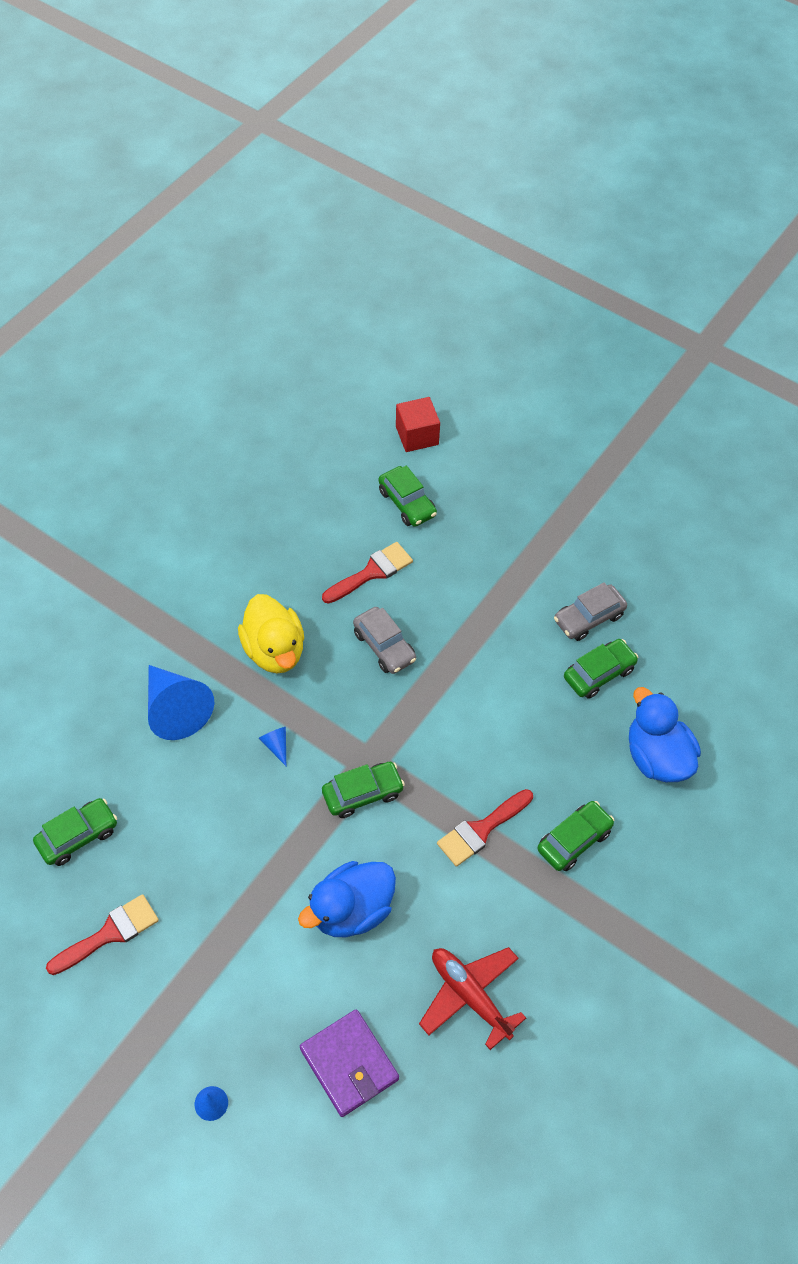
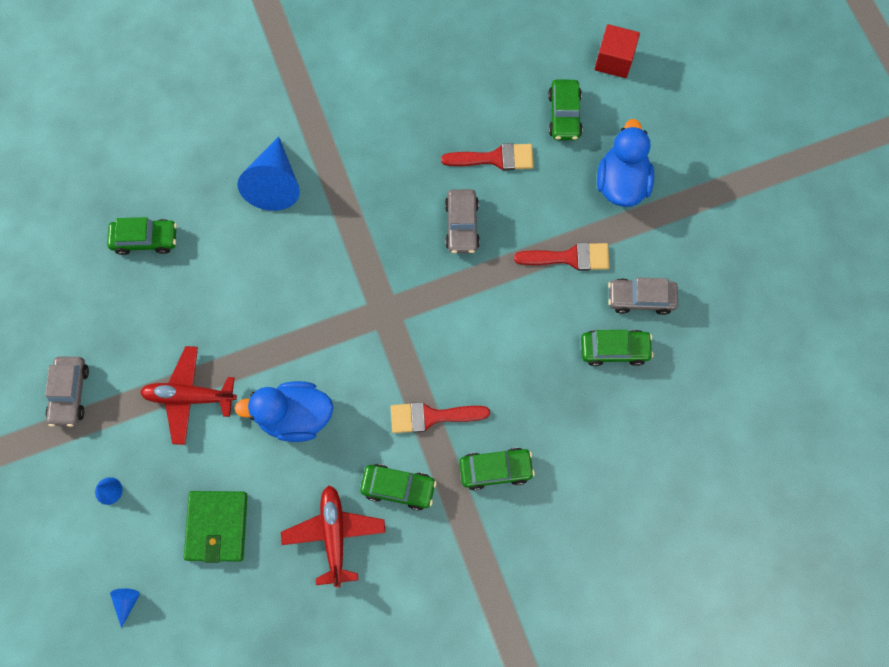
camera: 35 degrees right, 15 degrees up
(101, 1033) = (70, 393): none -> grey car
(110, 933) = (121, 325): red brush -> red brush (569, 257)
(231, 958) = (189, 397): none -> red plane
(274, 650) = (377, 179): yellow duck -> none
(276, 745) = (327, 256): blue cone -> blue cone (127, 602)
(349, 1064) = (217, 526): purple wallet -> green wallet
(362, 793) = (364, 333): green car -> green car (398, 487)
(657, 757) = (610, 446): blue duck -> blue duck (621, 183)

